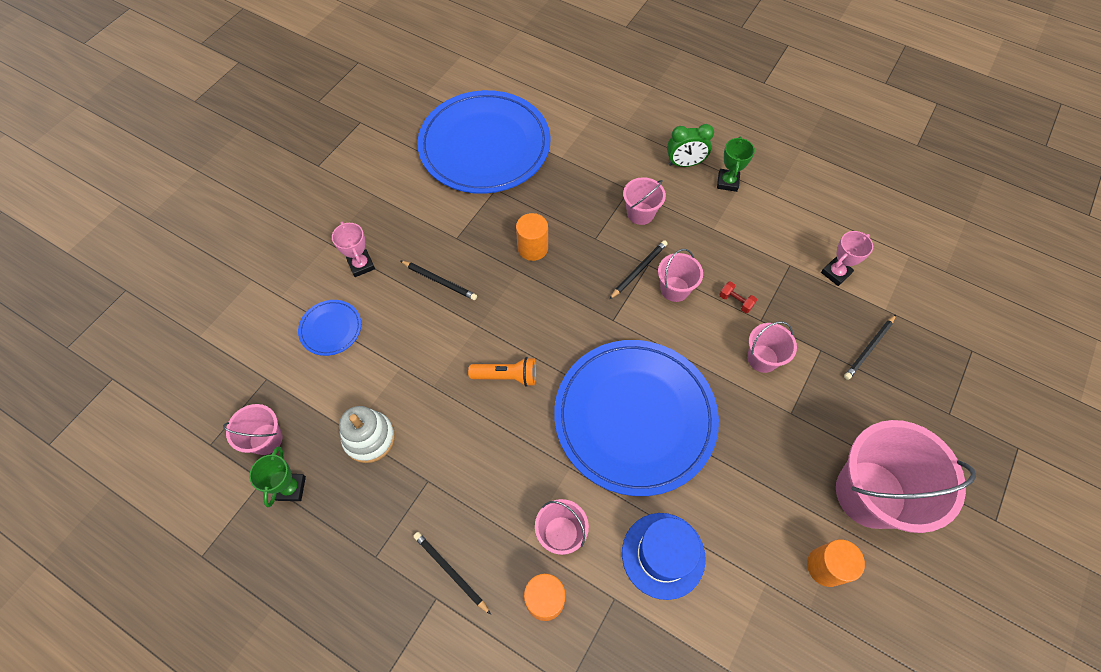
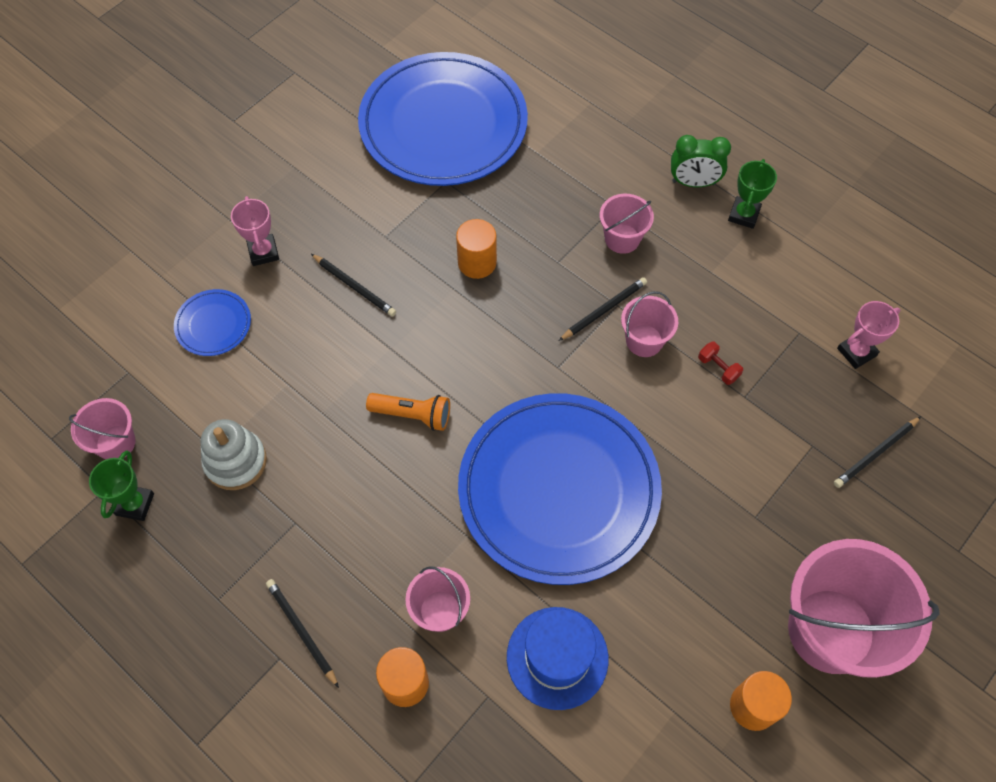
camera: 10 degrees right, 0 degrees up
(762, 358) = (735, 444): pink bucket -> none

